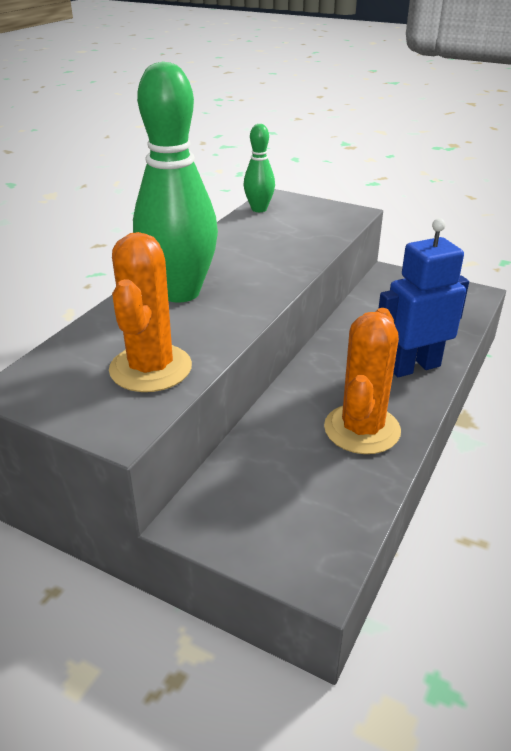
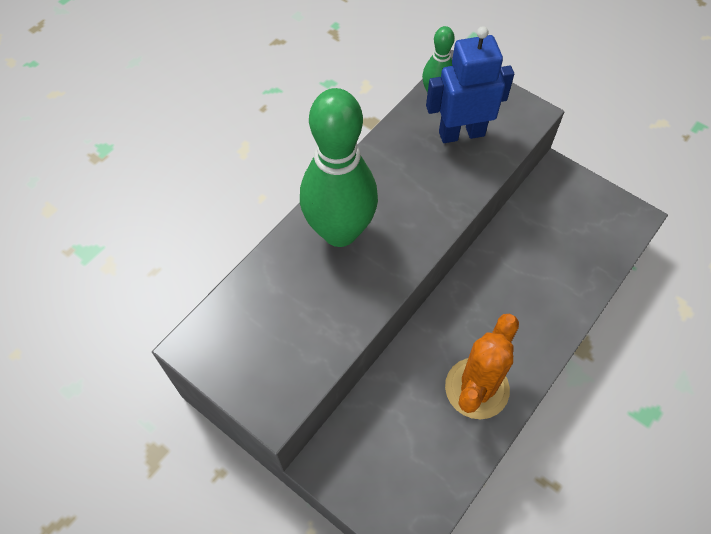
camera: 10 degrees right, 25 degrees up
(150, 368) = (303, 338): orange cactus -> none
(413, 367) = (542, 316): blue robot -> blue robot (461, 133)

